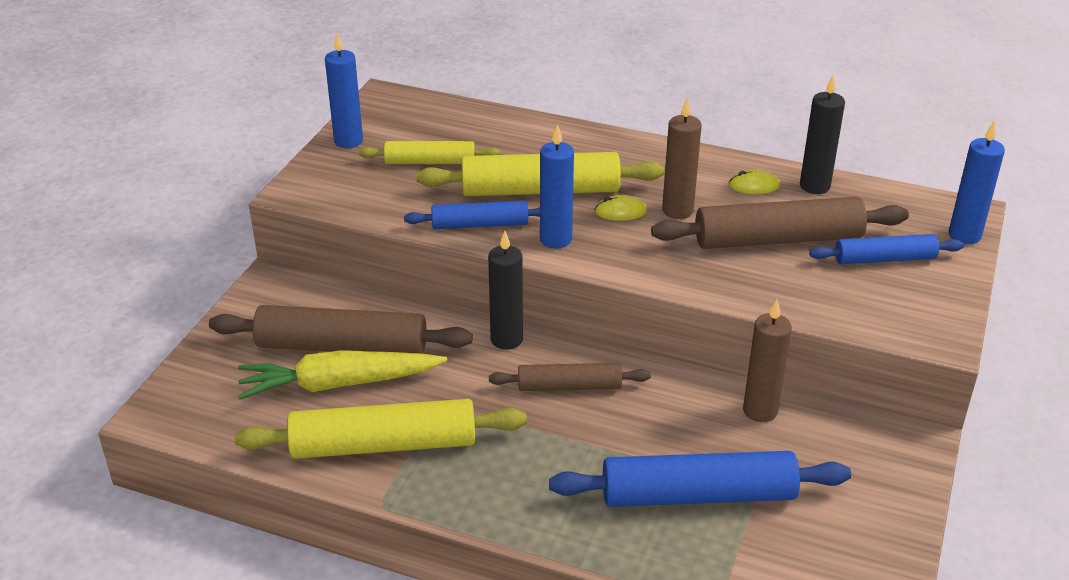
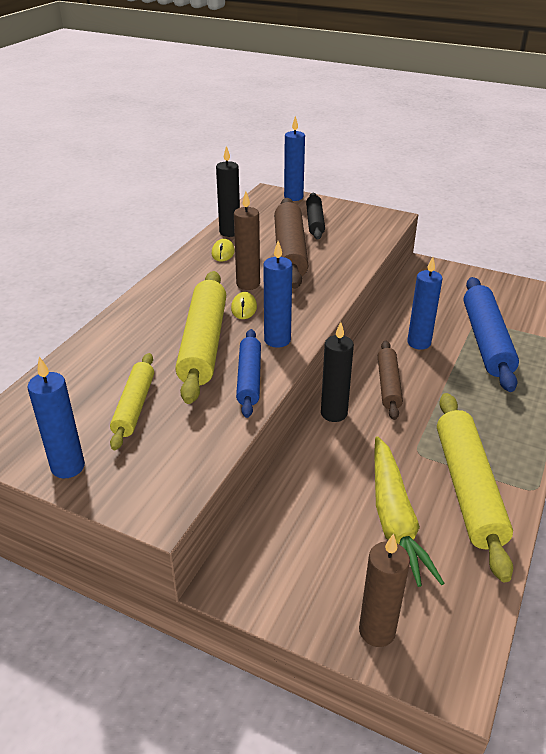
camera: 85 degrees left, 0 degrees up
(342, 346) = (341, 518): brown rolling pin -> none
(674, 420) = (419, 343): none -> blue candle
(760, 411) = (406, 310): brown candle -> brown candle (377, 631)
(884, 259) = (315, 222): blue rolling pin -> black rolling pin

